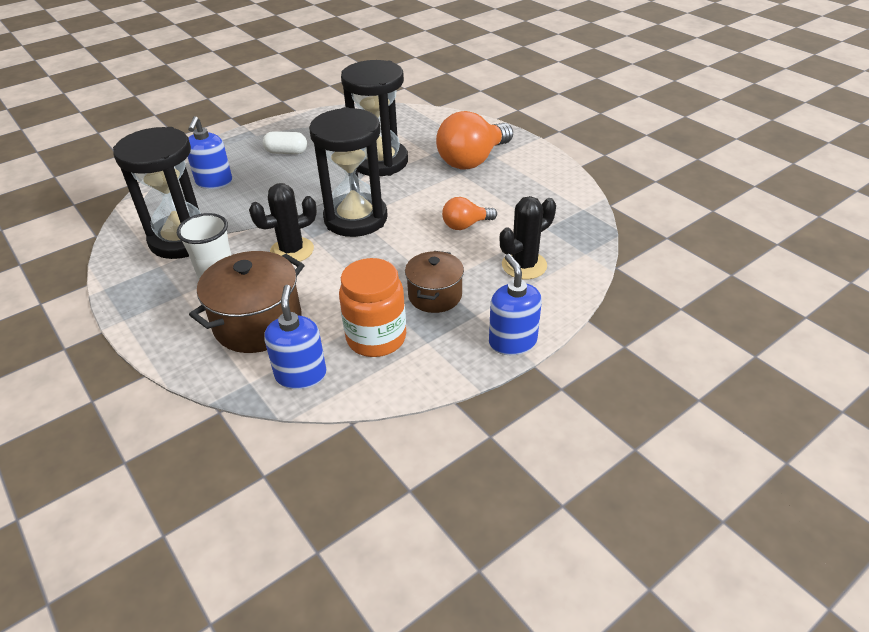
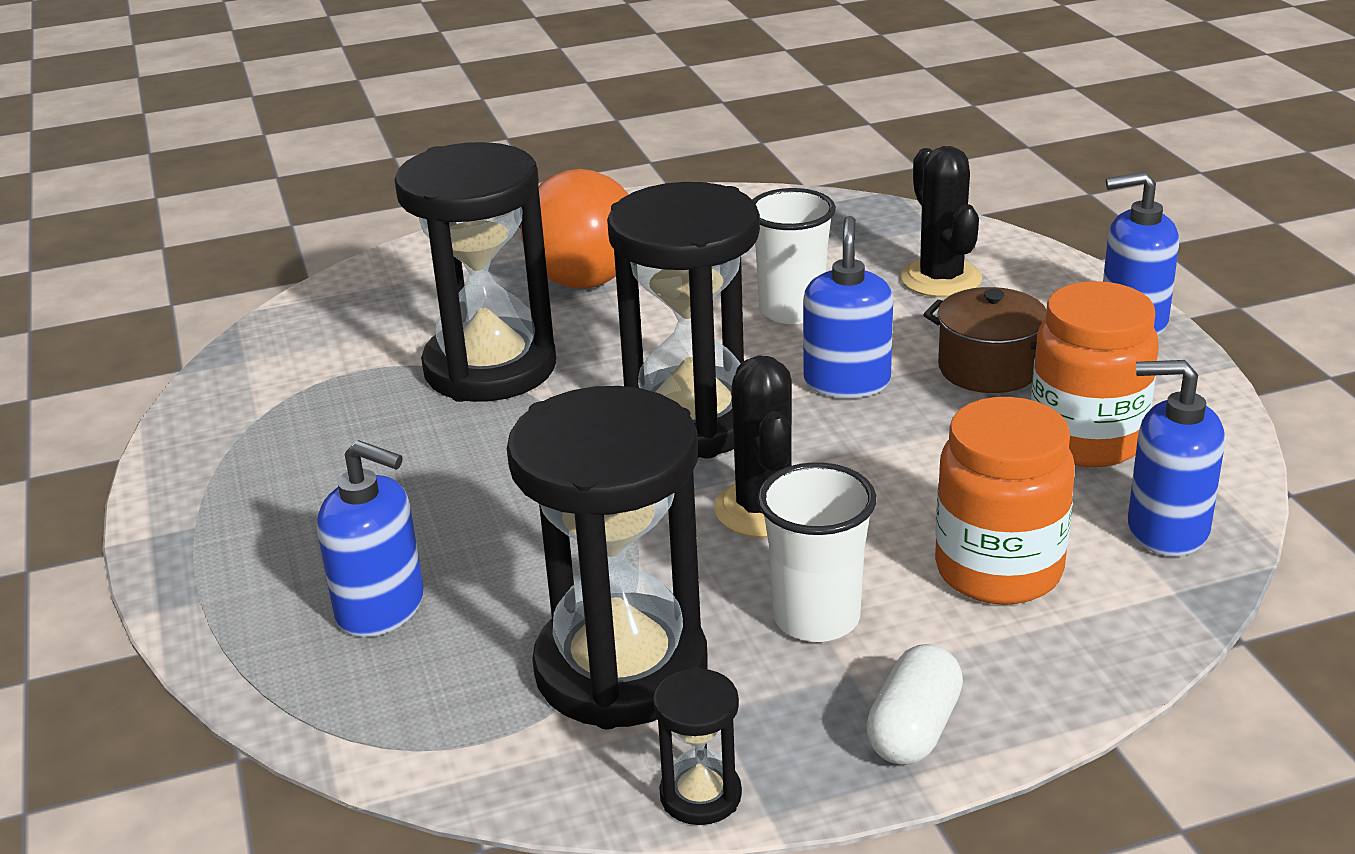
camera: 70 degrees left, 10 degrees down
(113, 272) = (700, 795): none -> black hourglass
(258, 323) = (998, 570): brown pot -> orange jar
(286, 152) = (331, 485): white capsule -> white capsule (914, 729)
(404, 253) = (847, 382): none -> blue soap dispenser
(465, 225) = (792, 310): orange light bulb -> white cup

